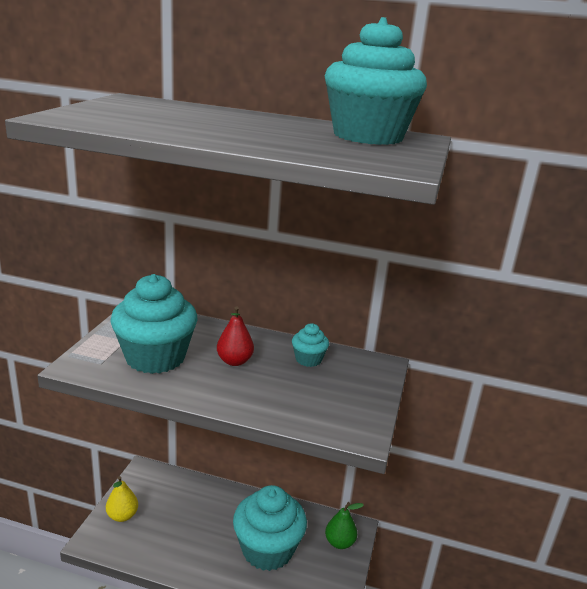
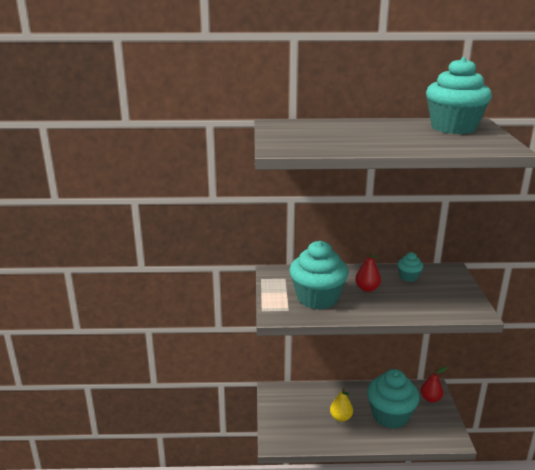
camera: 15 degrees left, 0 degrees up
(122, 516) = (281, 422): yellow pear -> yellow pear (341, 417)
(339, 542) = (430, 398): green pear -> red pear

